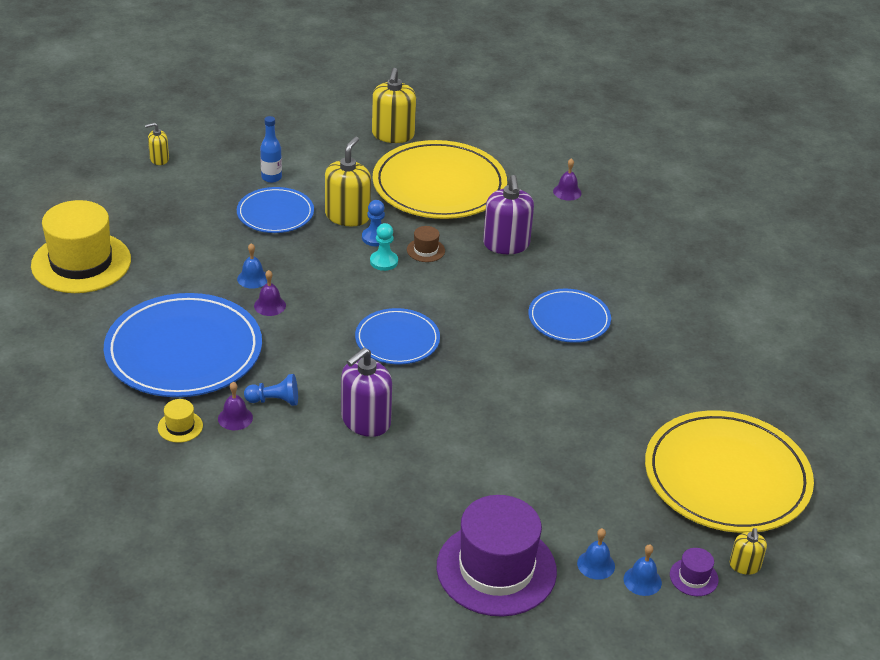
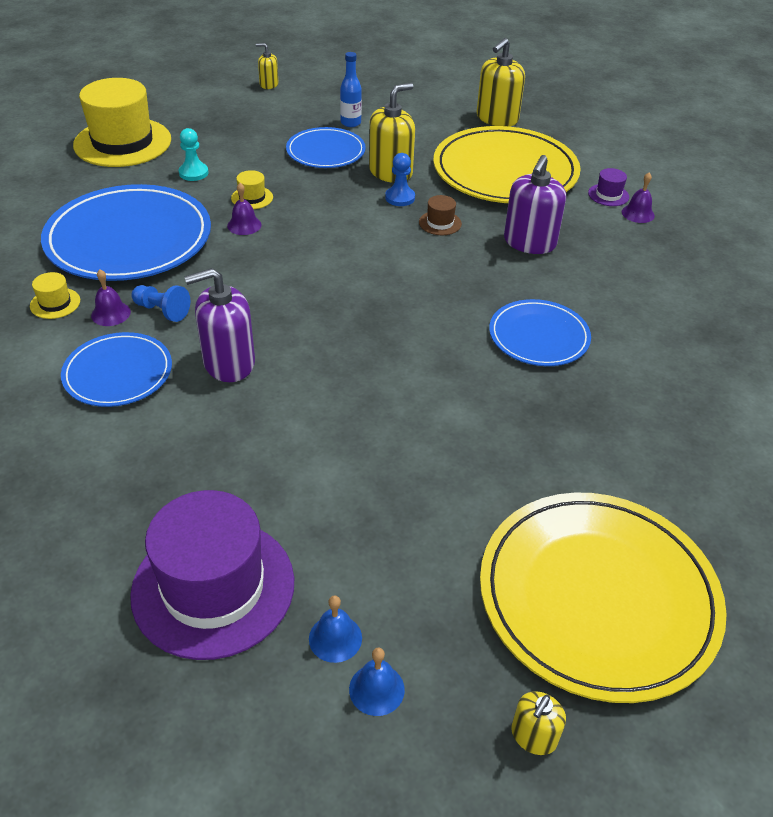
camera: 30 degrees right, 5 degrees up
(252, 278) = (252, 198): blue bell -> yellow hat
(384, 262) = (388, 221): turquoise pawn -> turquoise pawn (193, 173)
(397, 340) = (335, 295): blue plate -> blue plate (118, 373)
(693, 577) = (449, 718): purple hat -> purple hat (608, 195)

